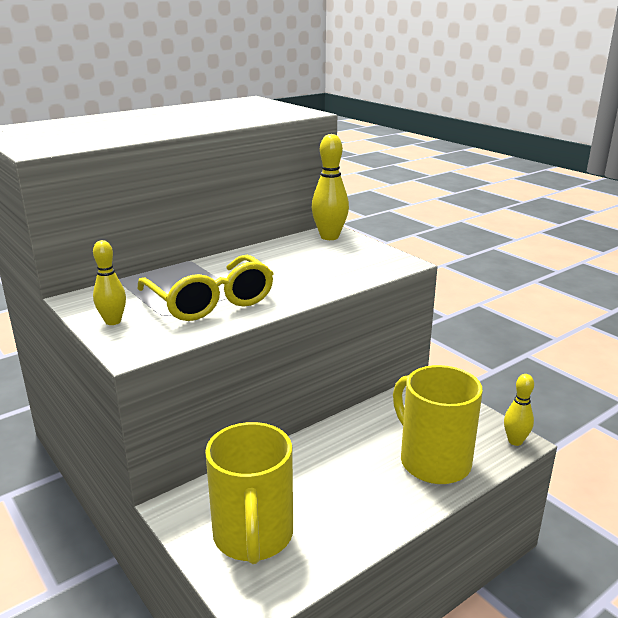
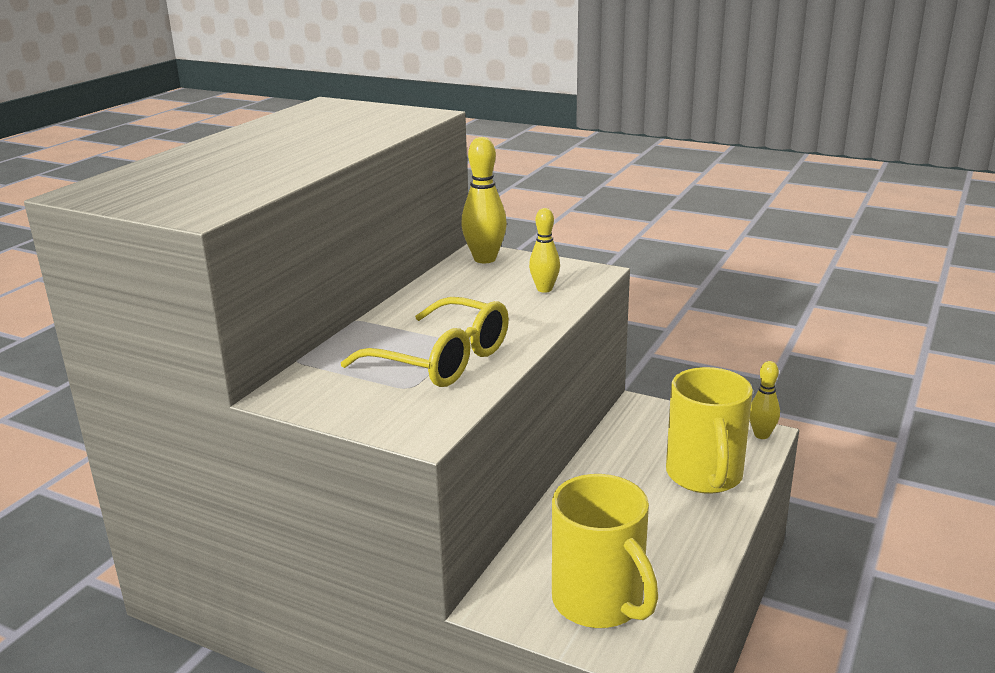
camera: 25 degrees left, 0 degrees up
(113, 321) = (359, 409): yellow bowling pin -> yellow bowling pin (544, 289)
(432, 461) = (704, 476): yellow mug -> yellow mug turned 120 degrees counterclockwise

